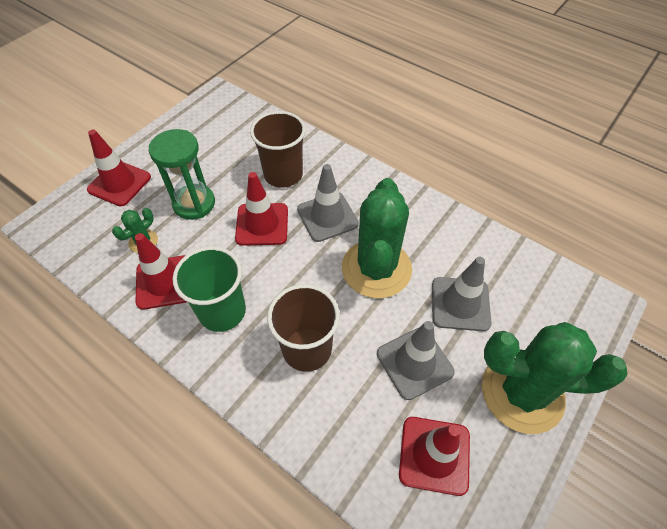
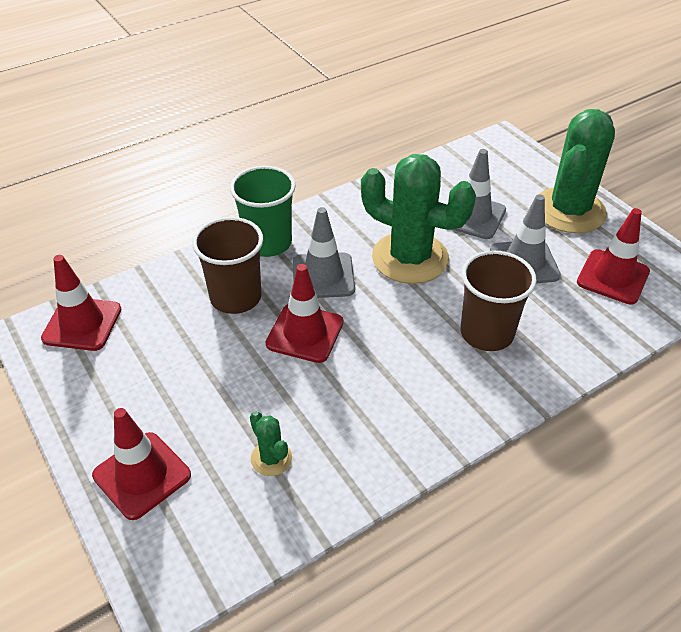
camera: 70 degrees left, 10 degrees down
(165, 282) = (350, 443): red traffic cone -> red traffic cone (82, 324)
(194, 203) = (234, 393): green hourglass -> none
(222, 311) = (415, 393): green cup -> green cup (268, 243)

